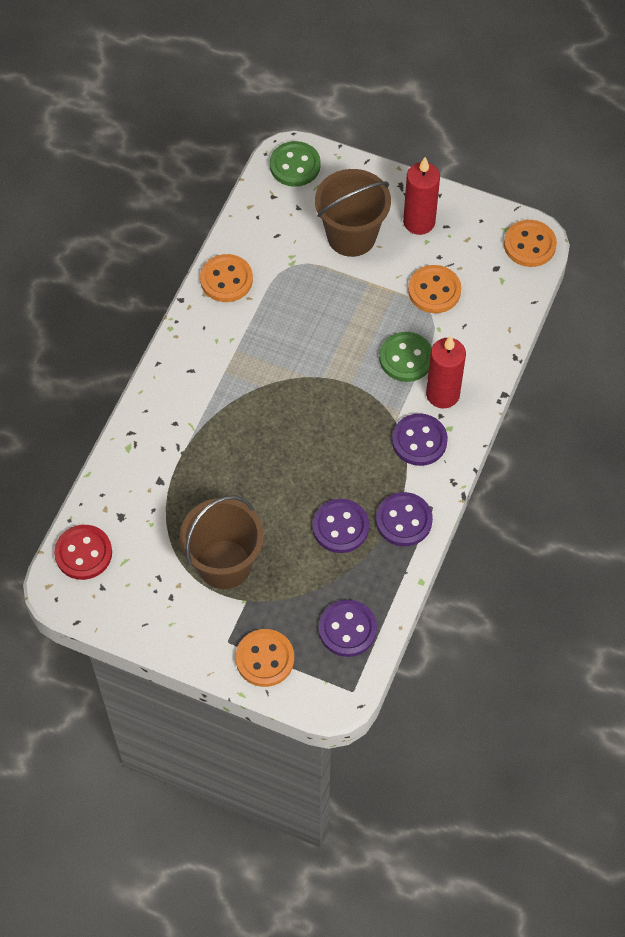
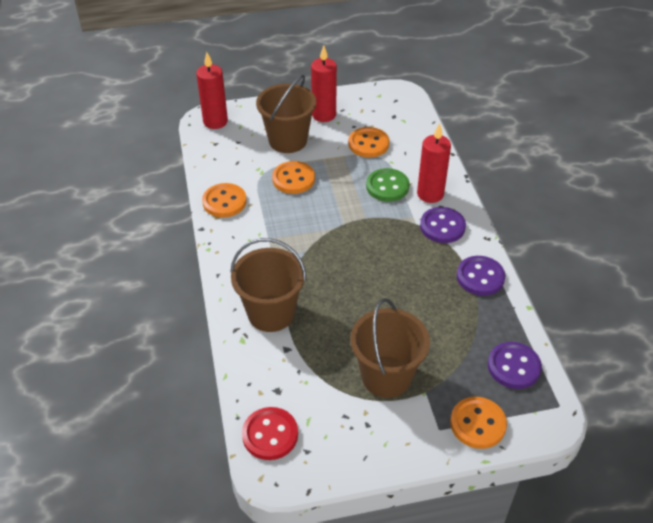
camera: 35 degrees left, 15 degrees down
(174, 435) = (271, 313): none -> brown bucket
(295, 165) = (215, 122): green button -> red candle
(340, 527) = (443, 305): purple button -> none
(529, 245) = (401, 96): orange button -> orange button (293, 179)

